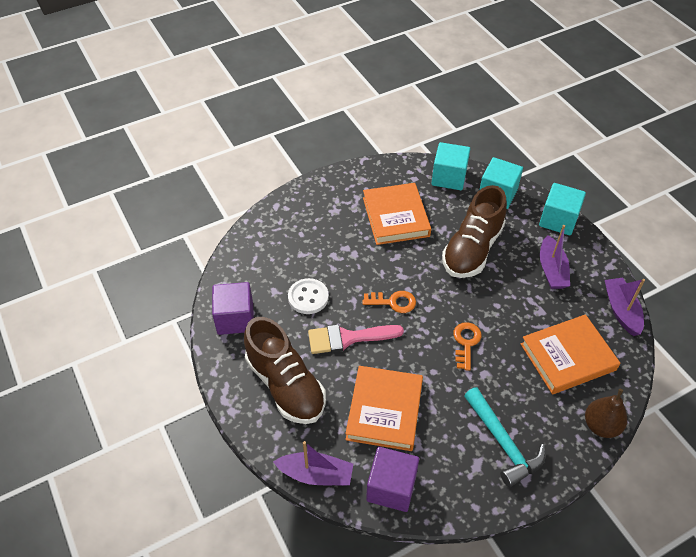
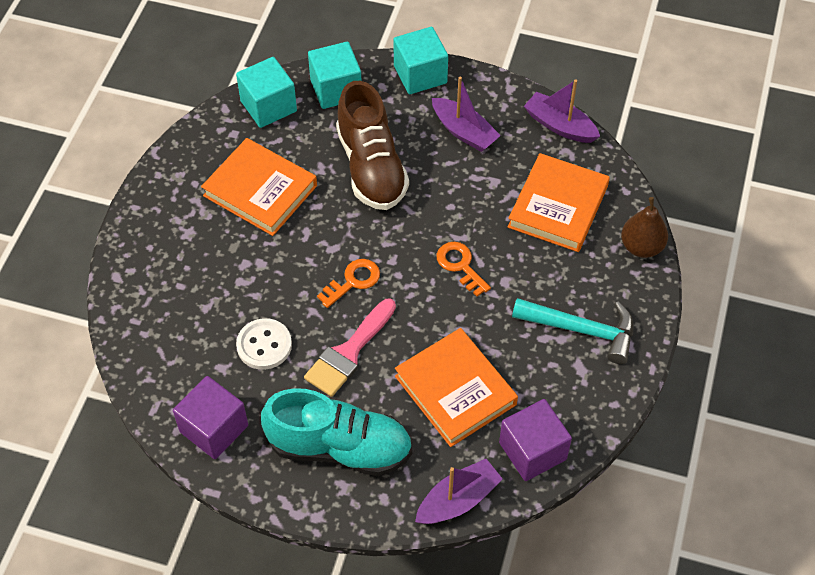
camera: 45 degrees left, 5 degrees up
(285, 385) = (340, 447): brown shoe -> turquoise shoe

